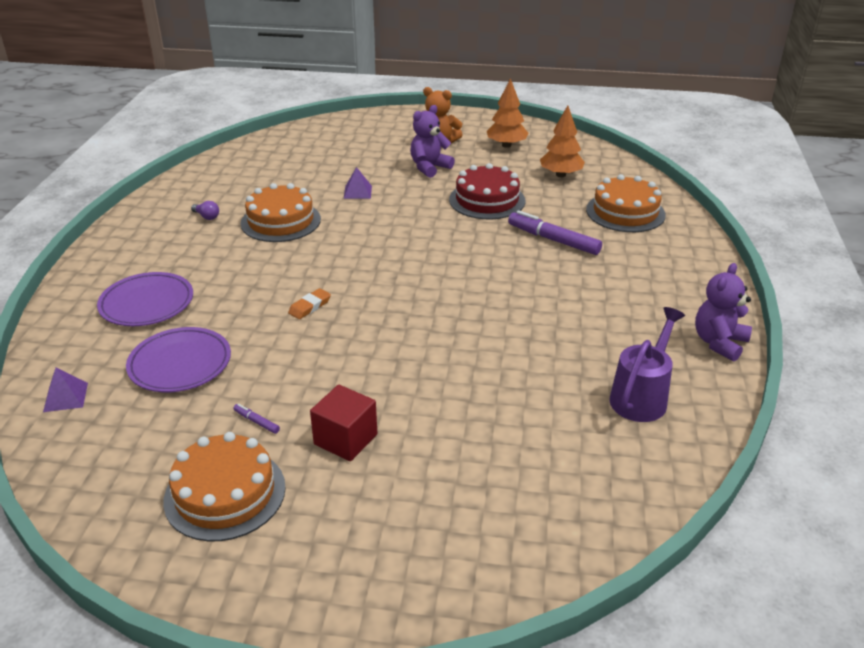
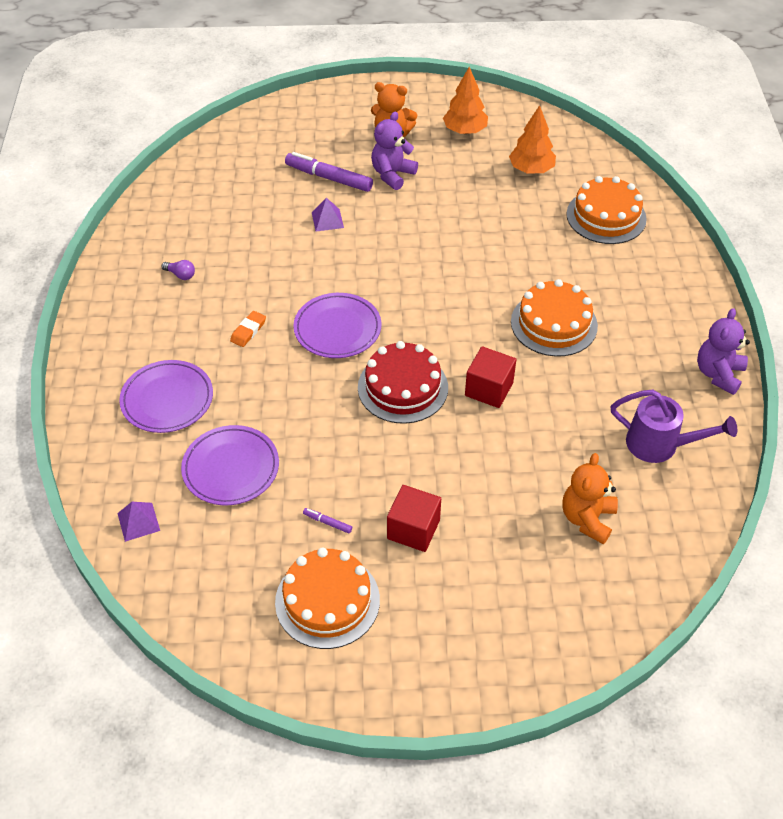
camera: 10 degrees left, 15 degrees up
(281, 221) = (261, 272): orange cake -> orange cake (554, 323)
(310, 306) = (330, 382): orange eraser -> orange eraser (248, 331)
(334, 268) = (337, 329): none -> purple plate
(468, 329) = (489, 389): none -> red cube
(487, 200) = (464, 216): red cake -> red cake (402, 387)
(542, 454) = (587, 519): none -> orange teddy bear
(553, 240) = (543, 264): purple marker -> purple marker (329, 178)
(641, 396) = (660, 445): purple watering can -> purple watering can turned 90 degrees clockwise

